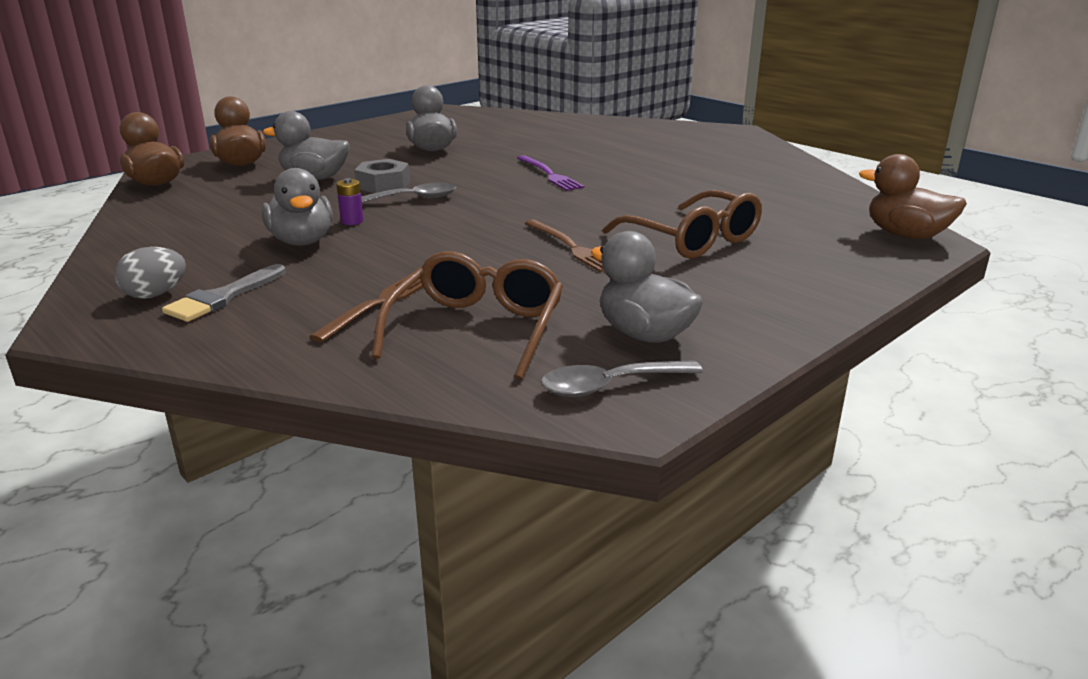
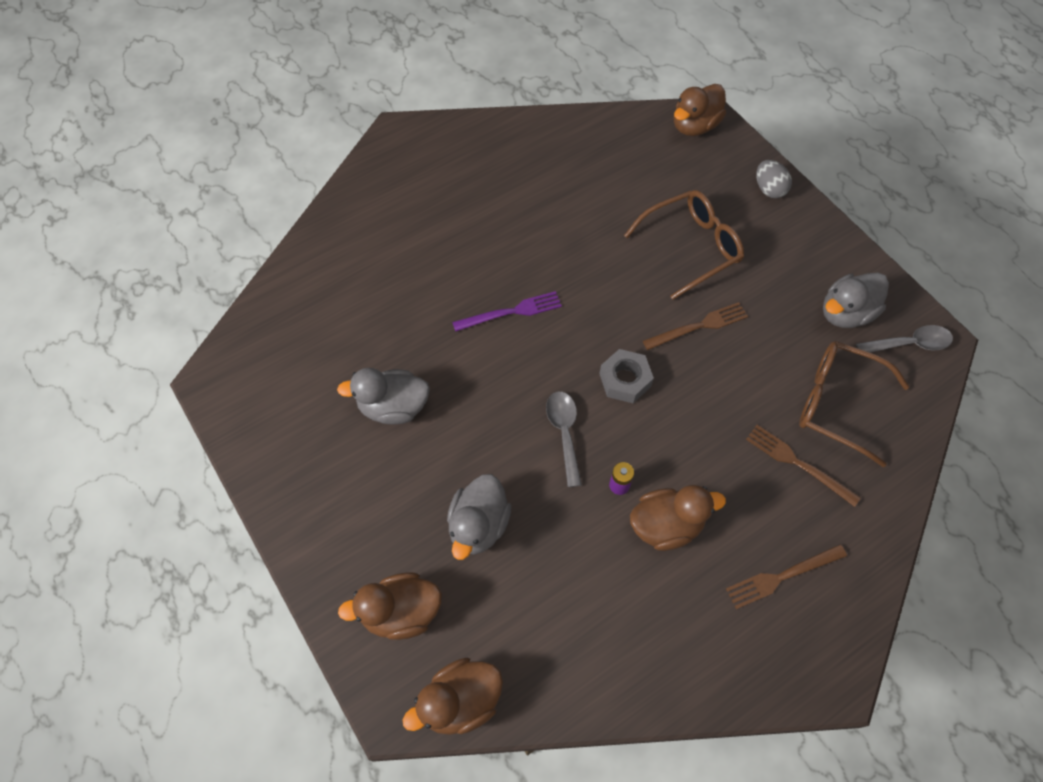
camera: 80 degrees left, 35 degrees up
(155, 295) = (775, 631): grey egg -> grey egg (769, 189)
(223, 297) = (782, 576): grey brush -> brown fork
(302, 241) = (666, 525): grey duck -> brown duck
(383, 185) = (515, 458): grey nut -> grey nut (625, 380)
(610, 386) = (909, 344): grey spoon -> grey spoon turned 90 degrees counterclockwise

